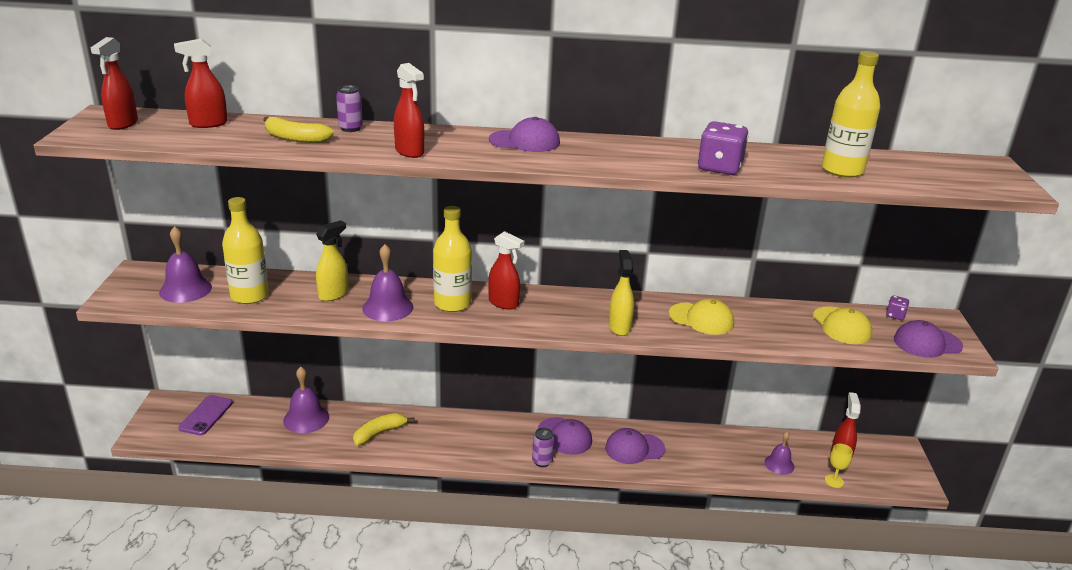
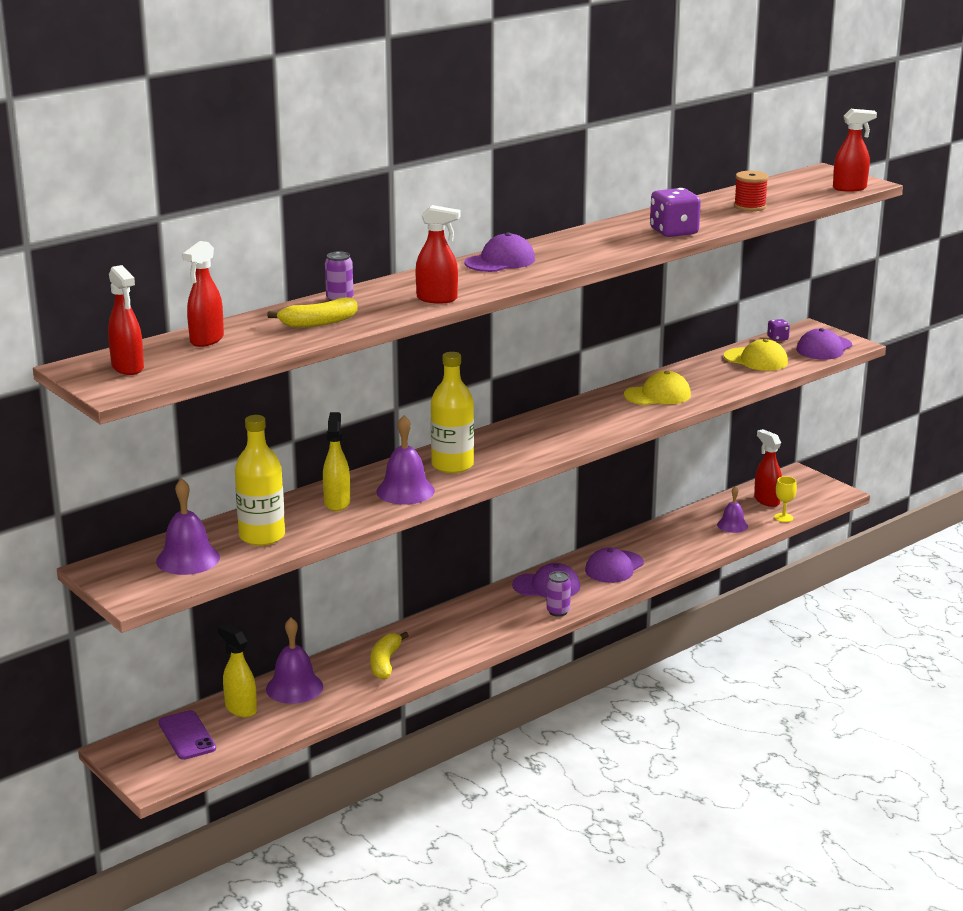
camera: 40 degrees left, 5 degrees down
(504, 303) = (493, 447): red spray bottle -> red spray bottle (850, 188)
(619, 327) = (611, 425): yellow spray bottle -> yellow spray bottle (240, 709)
(842, 170) = (750, 206): yellow bottle -> red spool

